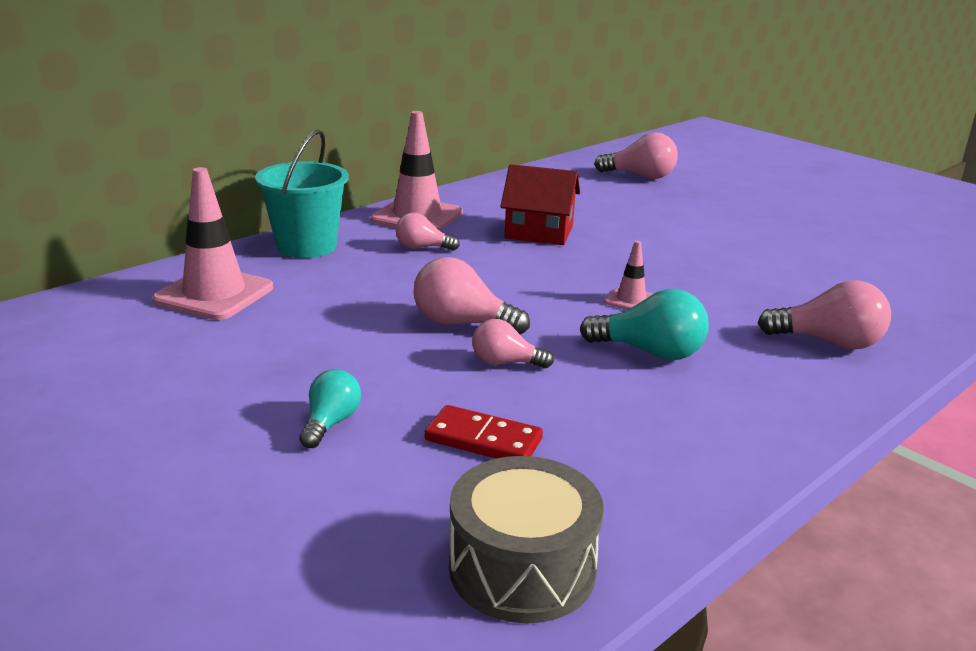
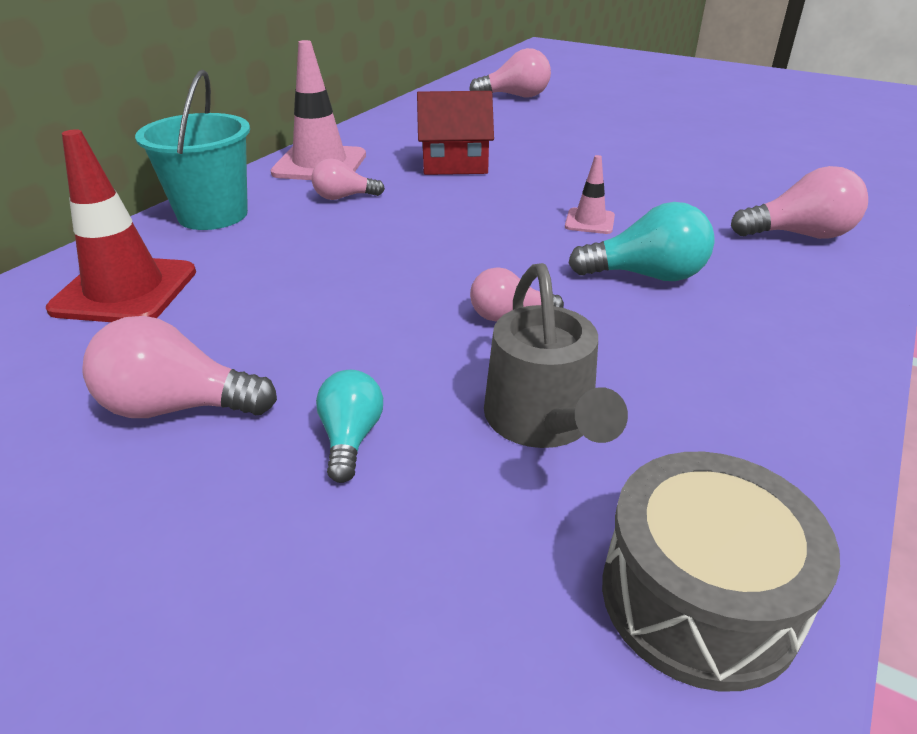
camera: 15 degrees left, 10 degrees up
(214, 294) = (125, 290): pink traffic cone -> red traffic cone
(462, 324) = (435, 277): pink light bulb -> pink light bulb (178, 407)
(483, 440) = (543, 420): red domino -> grey watering can

